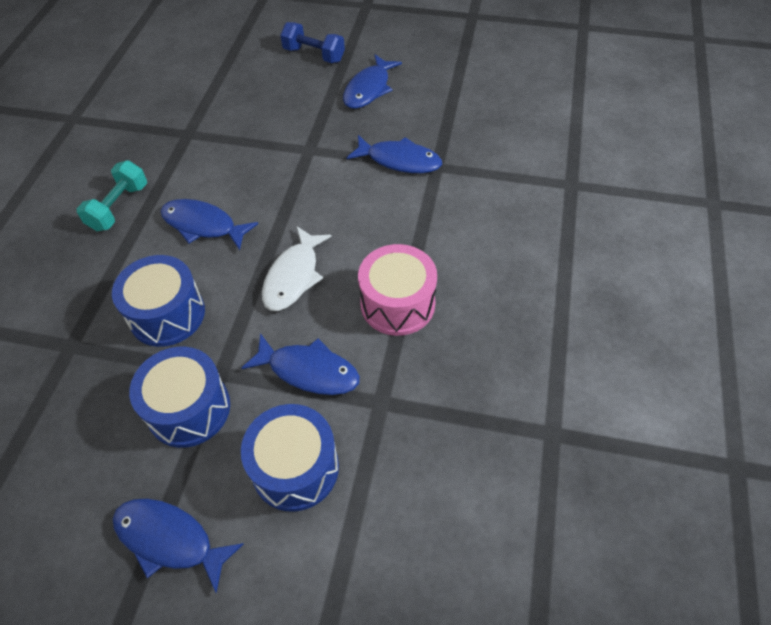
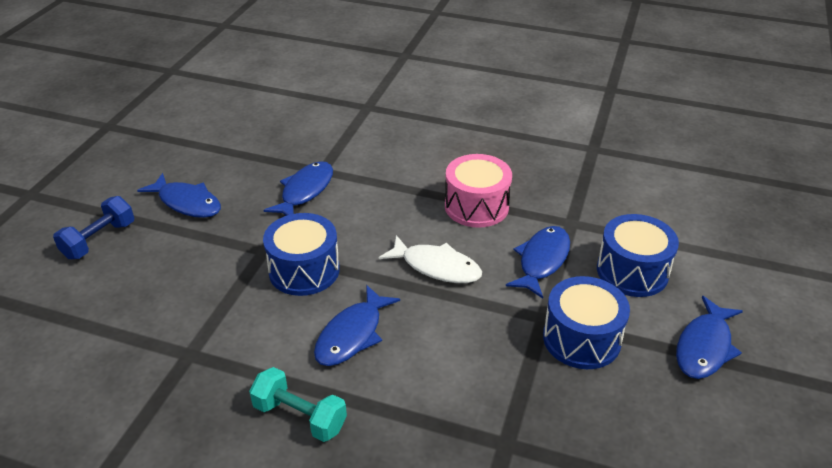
camera: 85 degrees left, 15 degrees down
(167, 314) = (471, 360): blue drum -> blue drum (304, 270)

